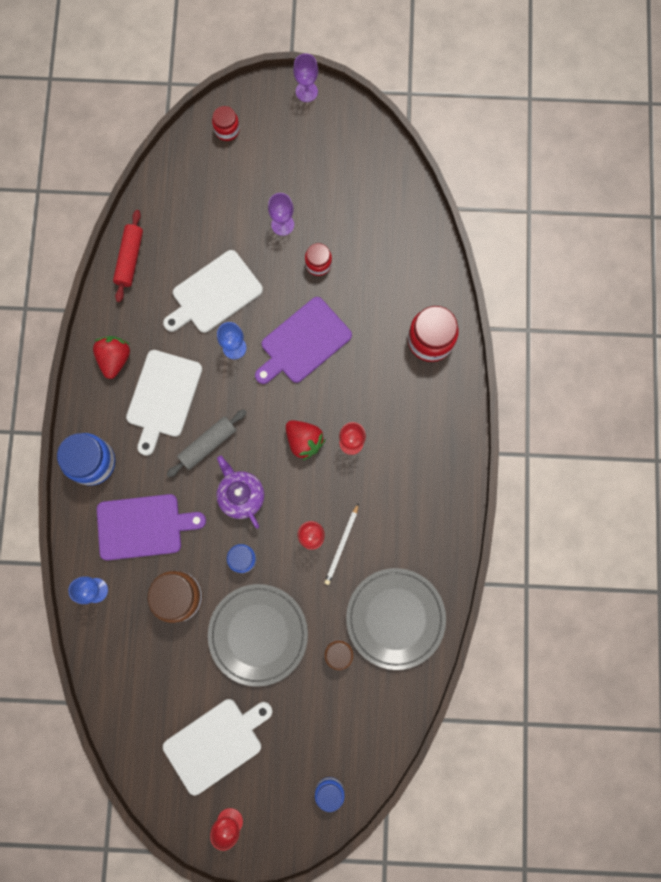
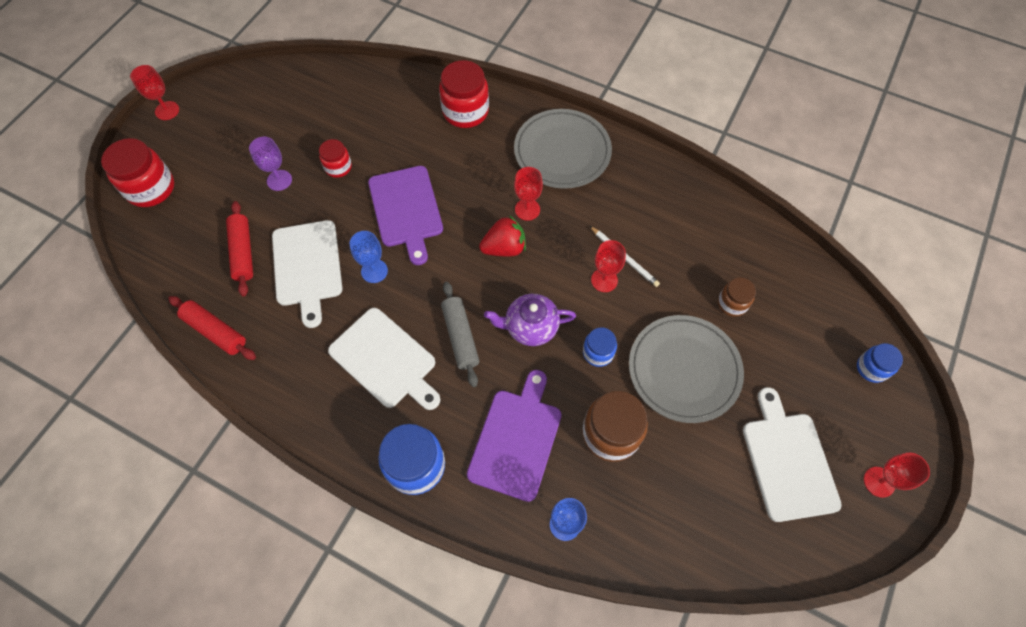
camera: 65 degrees left, 15 degrees down
(115, 359) = (314, 392): red strawberry -> none
(204, 237) = (243, 252): none -> red rolling pin
(227, 130) = (151, 188): red jar -> red jar, size x1.75
(306, 91) = (167, 110): purple goblet -> red goblet
(395, 618) = (715, 241): grey plate -> grey plate (562, 152)

